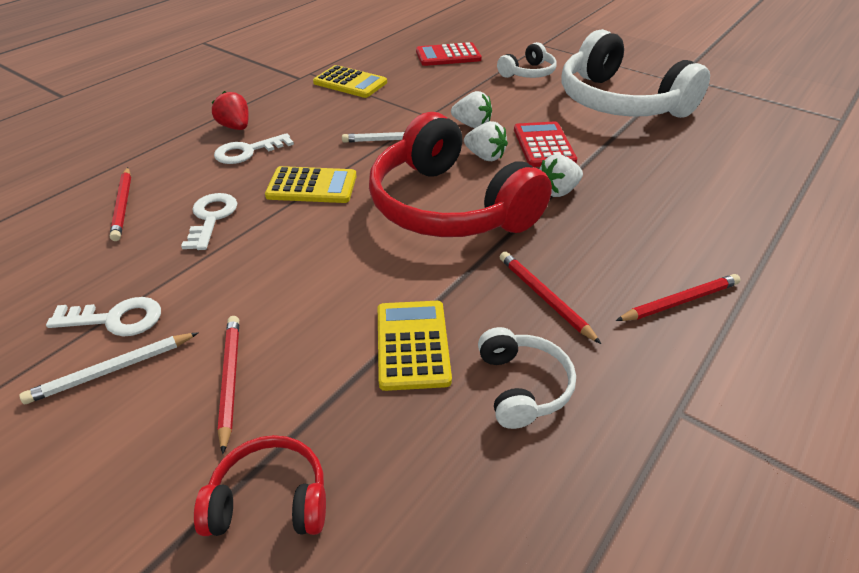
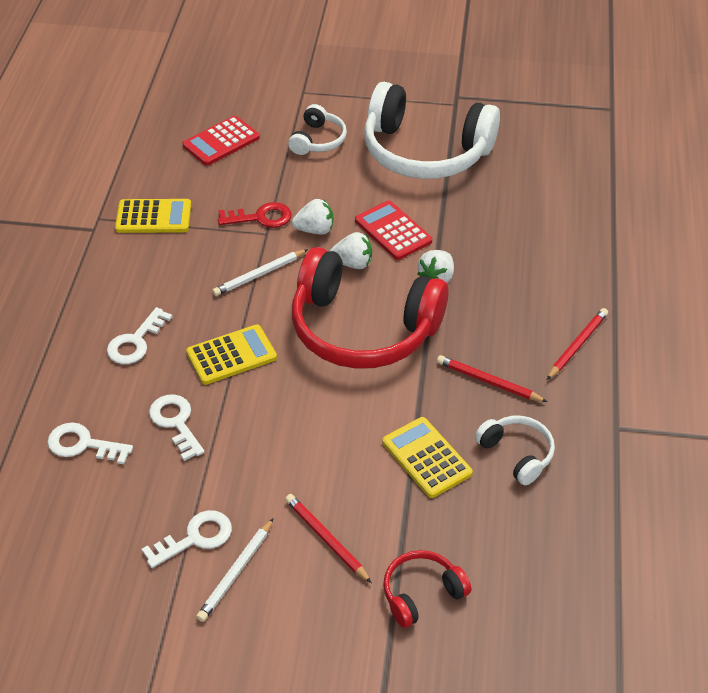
camera: 30 degrees left, 5 degrees up
(123, 206) = (83, 444): red pencil -> white key
(235, 127) = (93, 318): red strawberry -> none
(434, 105) = (261, 217): none -> red key

